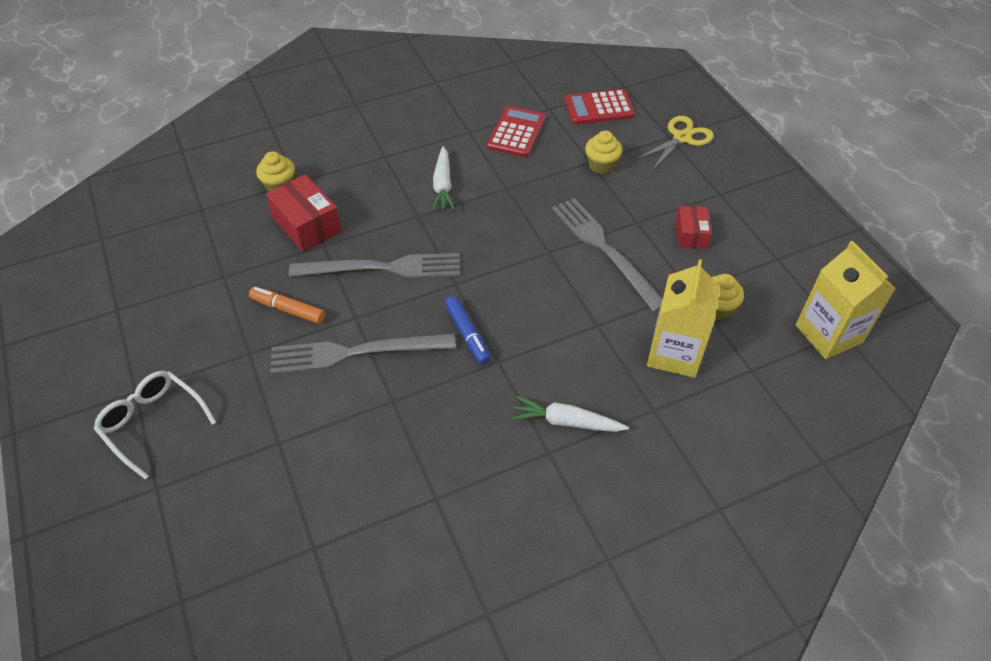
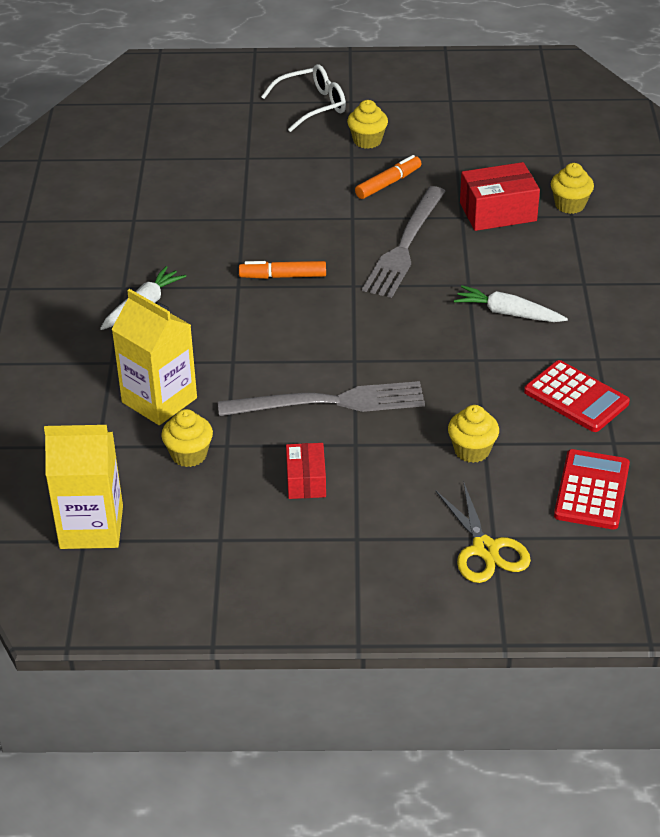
camera: 115 degrees right, 10 degrees down
(214, 350) = (367, 141): none -> yellow cupcake
(355, 352) = (310, 210): grey fork -> none
(467, 334) = (283, 276): blue marker -> orange marker
(691, 235) = (306, 481): red box -> red box turned 60 degrees clockwise

